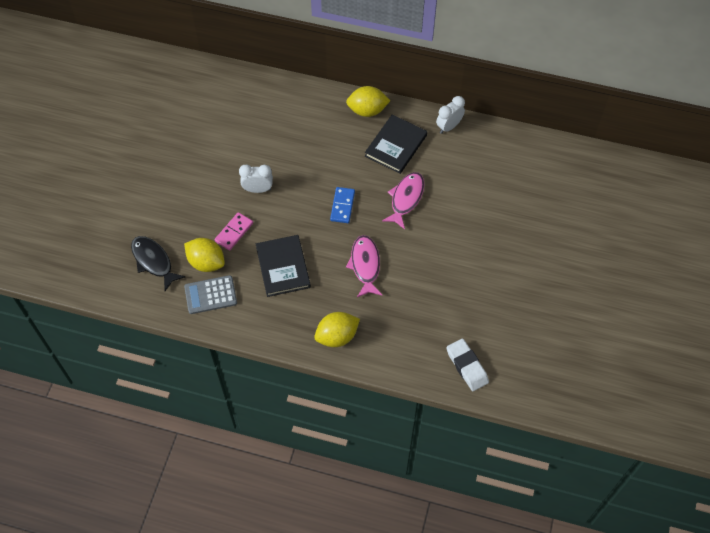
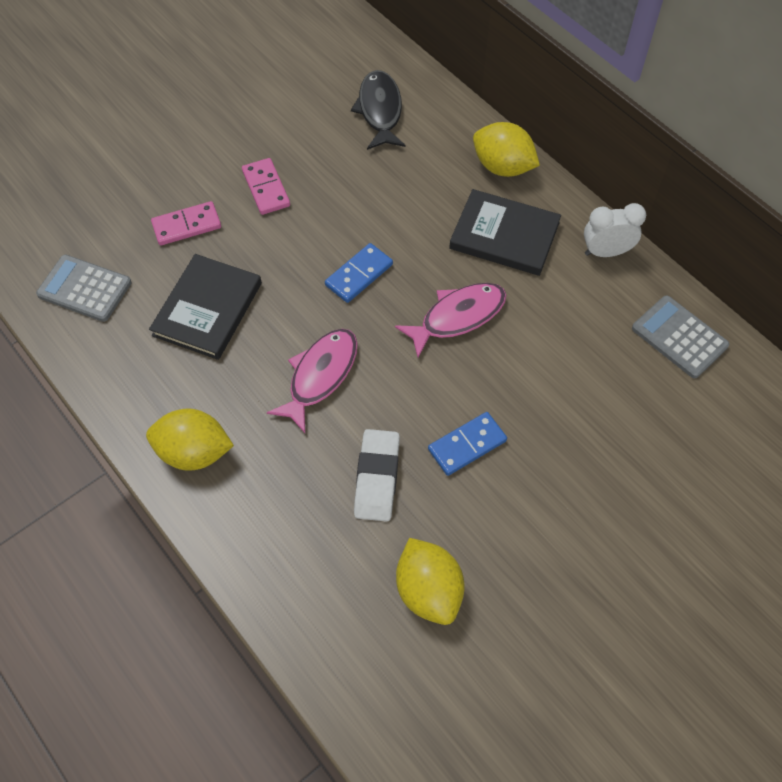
camera: 35 degrees right, 0 degrees up
(153, 261) = (57, 204): black fish -> black fish (380, 111)
(206, 262) = (118, 243): yellow lemon -> yellow lemon (428, 590)
(258, 189) = (266, 188): white clock -> pink domino
(396, 146) = (504, 235): black book -> black book turned 45 degrees clockwise
(457, 255) = (467, 445): none -> blue domino
(467, 366) = (342, 628): white eraser -> white eraser (377, 478)
(511, 149) = (679, 337): none -> grey calculator

